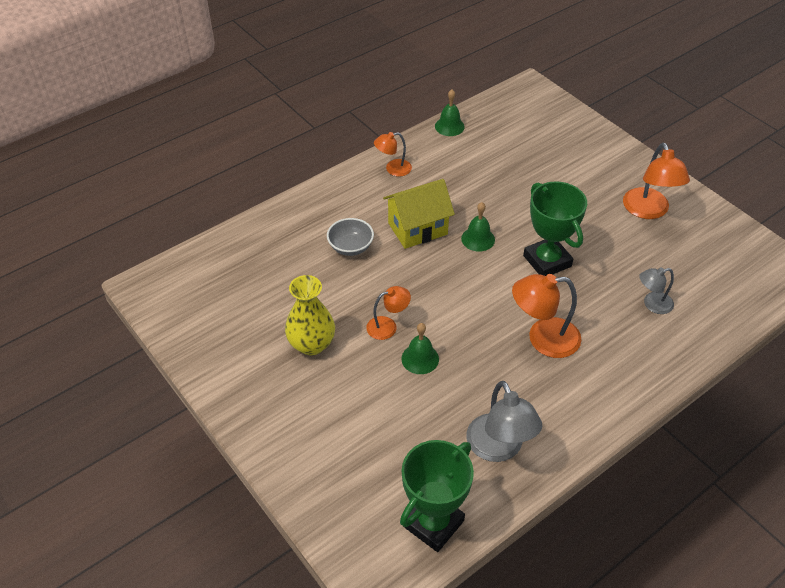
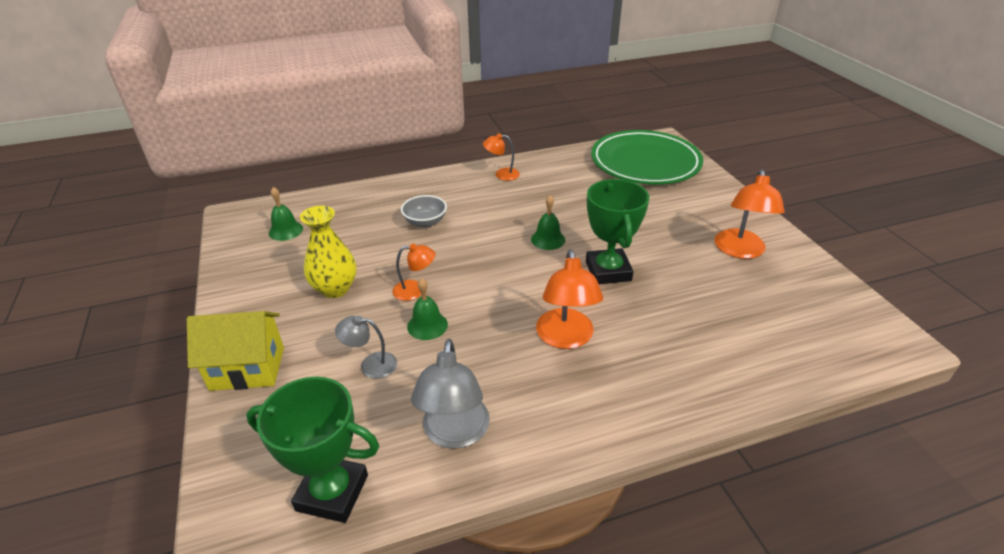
camera: 20 degrees right, 10 degrees down
(417, 228) = (495, 220): yellow house -> yellow house (247, 368)
(433, 523) = (332, 493): green trophy -> green trophy turned 45 degrees clockwise
(449, 126) = (572, 154): green bell -> green bell (285, 230)
(525, 123) = (645, 163): none -> green plate
(543, 339) = (566, 338): orange lamp -> orange lamp turned 105 degrees counterclockwise
(652, 304) = (707, 334): grey lamp -> grey lamp (371, 365)

